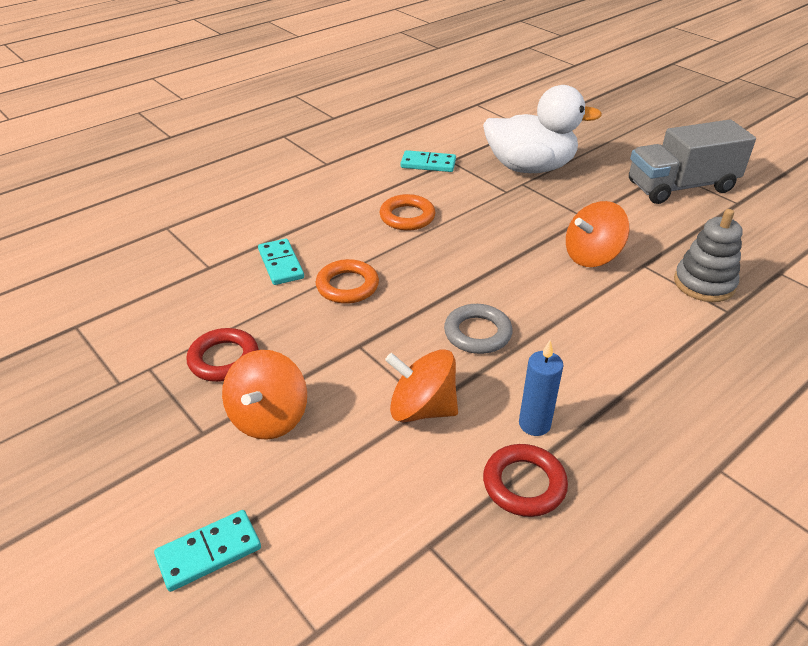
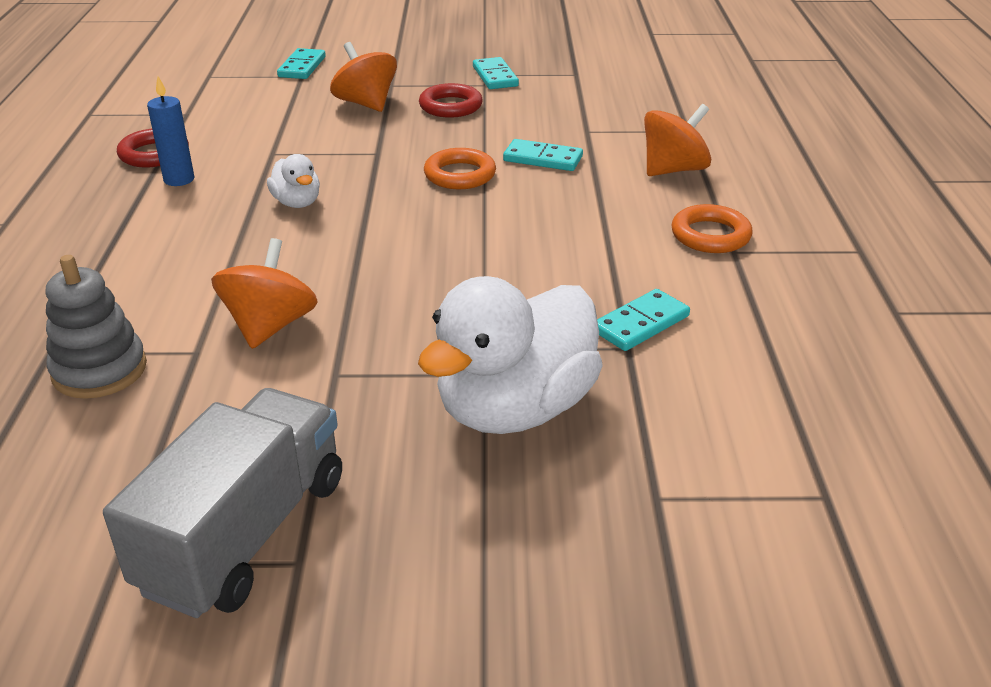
camera: 130 degrees right, 5 degrees down
(121, 372) = (495, 76): none -> turquoise domino
(407, 217) = (529, 250): orange ring -> orange ring (710, 235)
(422, 409) = (273, 149): orange spinning top -> orange spinning top (673, 170)
(477, 333) = (297, 203): grey ring -> white duck

